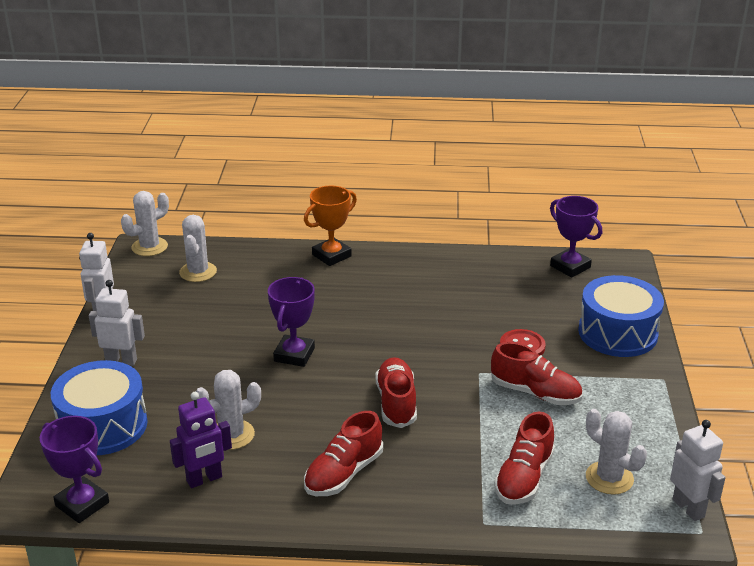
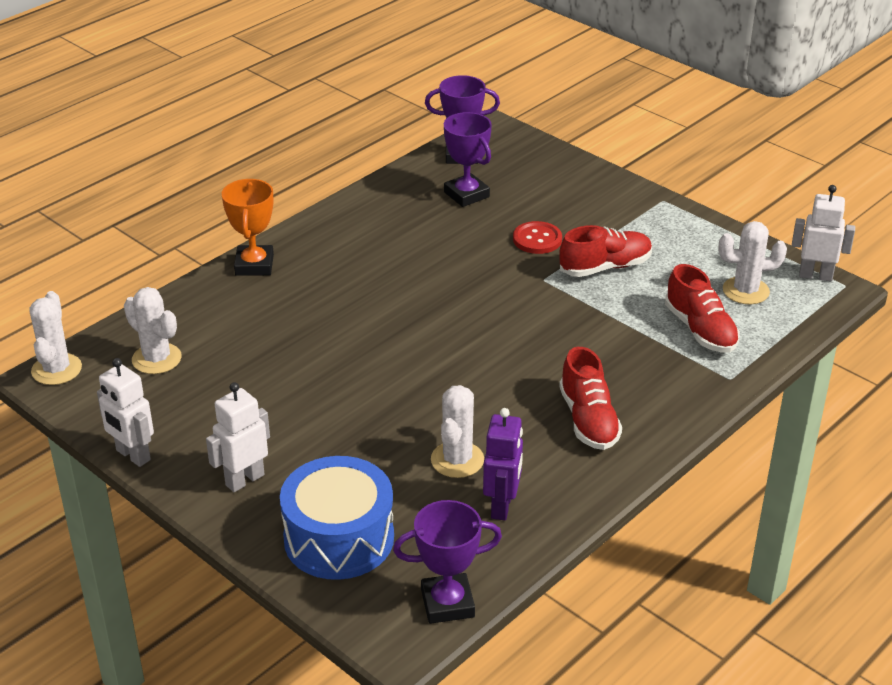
camera: 50 degrees left, 5 degrees up
(294, 355) = (384, 365): purple trophy -> purple trophy (466, 194)
(396, 403) = (529, 343): red shoe -> none
(617, 333) = (581, 186): blue drum -> none

